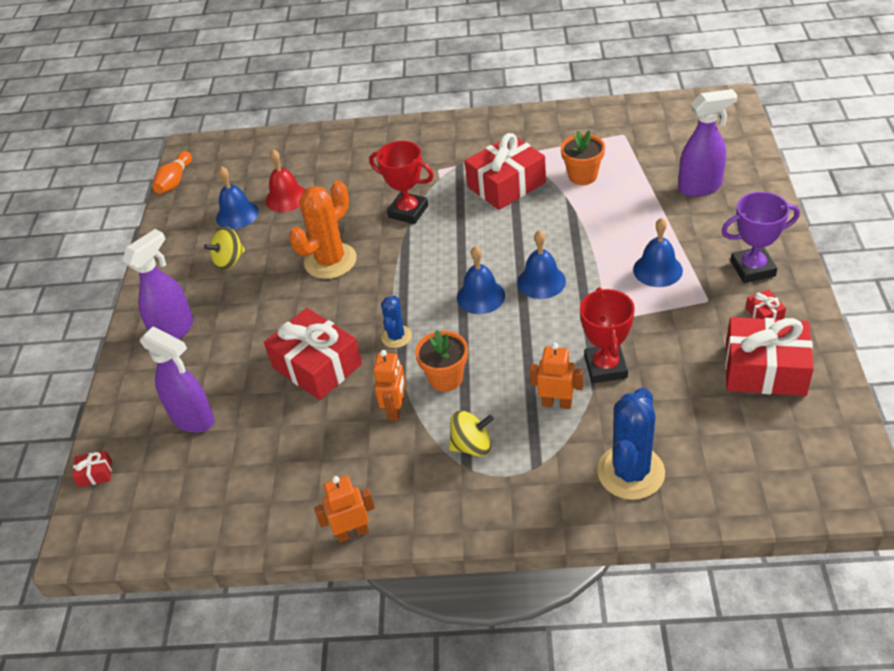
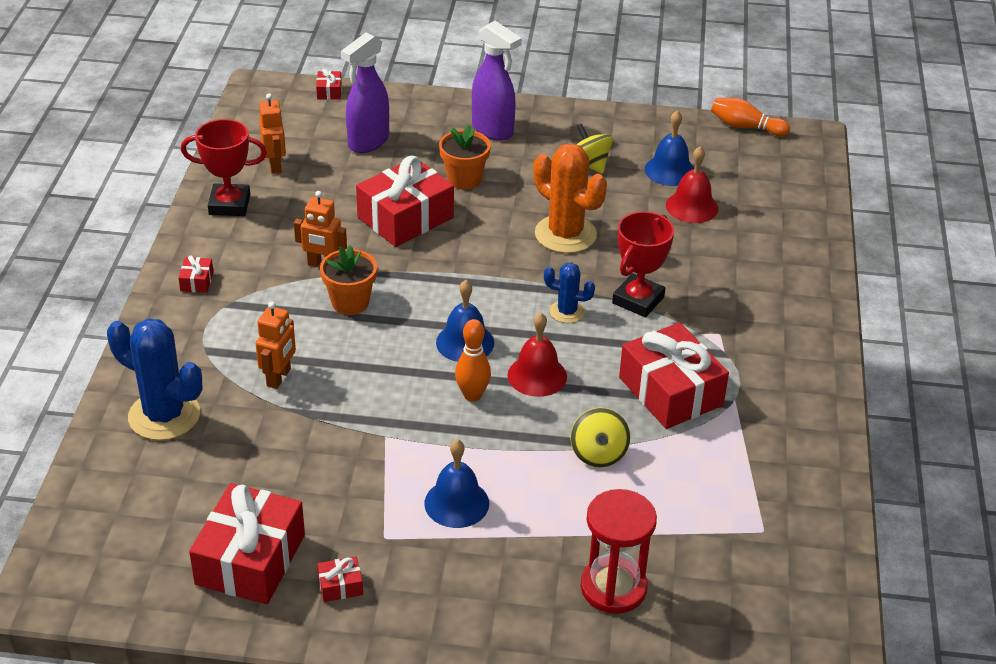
camera: 90 degrees right, 5 degrees down
(352, 532) = (191, 228): orange robot -> orange robot (275, 165)
(396, 336) = (425, 273): blue cactus -> blue cactus (567, 312)
(437, 502) = (197, 281): none -> red gift
(472, 446) = (252, 310): yellow spinning top -> yellow spinning top (598, 454)
(508, 251) = (537, 375): none -> red bell
(541, 281) = (472, 395): blue bell -> orange bowling pin
(582, 176) = (671, 468): orange flower pot -> orange flower pot (464, 179)
(605, 367) = (313, 424): red trophy -> red trophy (229, 204)
(700, 187) = (613, 587): purple spray bottle -> red hourglass
(752, 268) = (426, 598): purple trophy -> none

